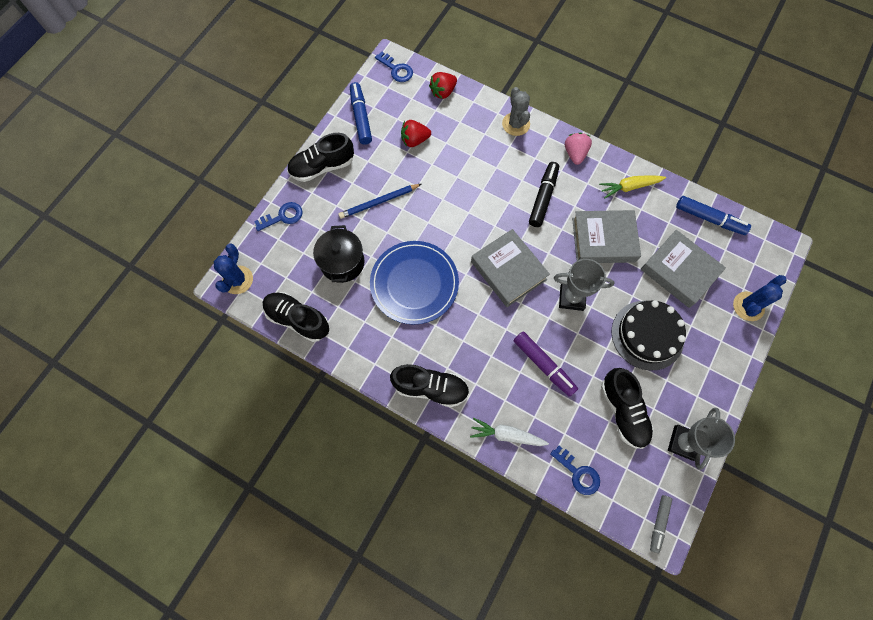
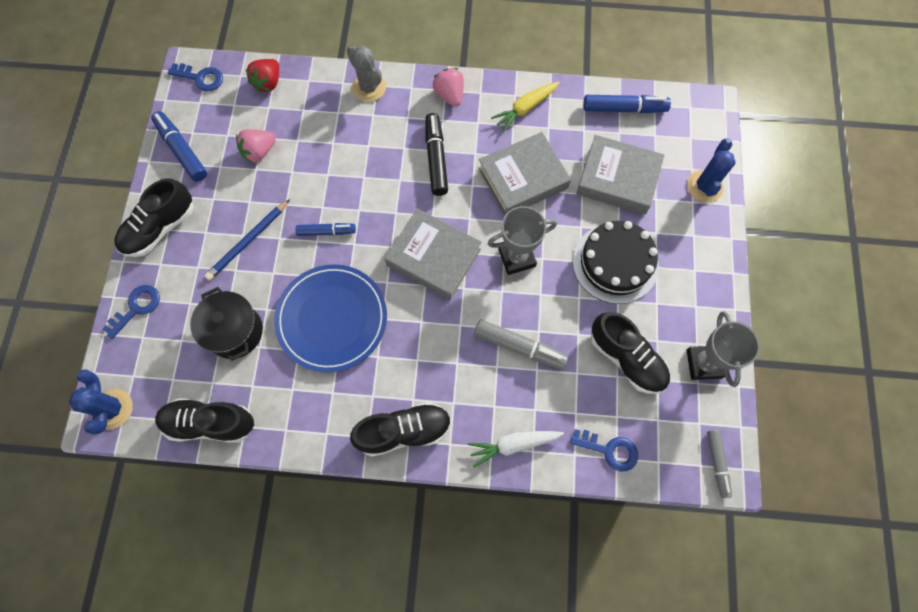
camera: 25 degrees left, 0 degrees up
(415, 140) = (259, 152): red strawberry -> pink strawberry
(438, 218) = (326, 232): none -> blue marker
(543, 365) = (519, 347): purple marker -> grey marker

